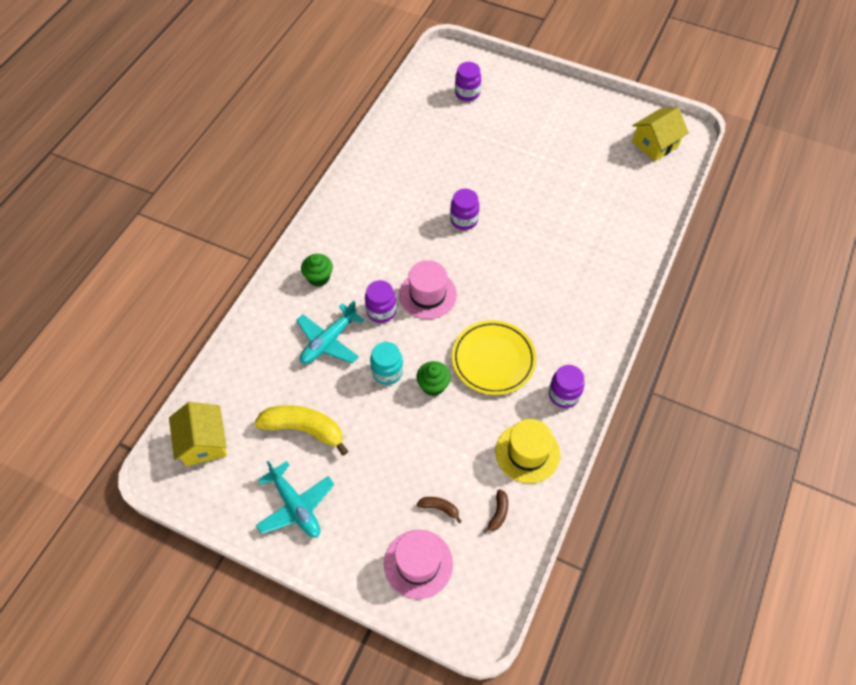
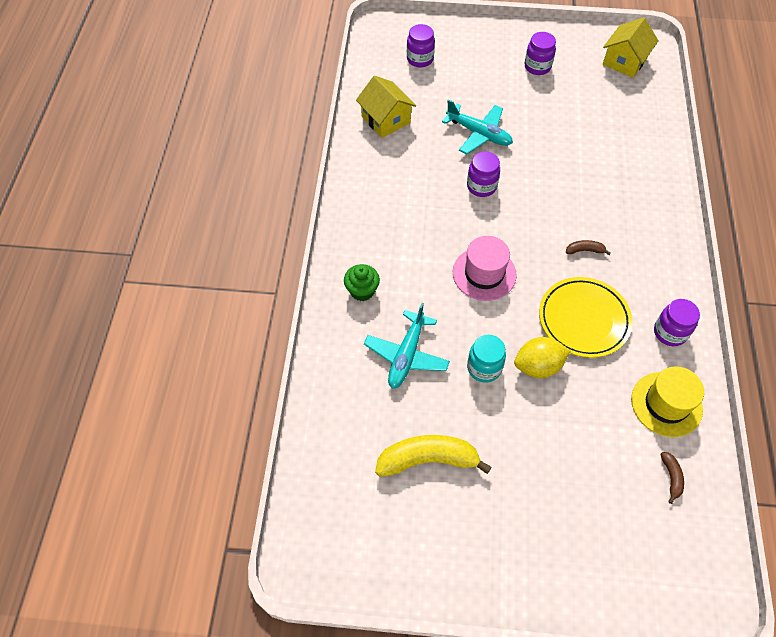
camera: 20 degrees left, 0 degrees up
(203, 442) = (325, 513): yellow house -> yellow house (386, 119)
(296, 506) = (461, 548): turquoise plane -> turquoise plane (479, 134)
(381, 311) = (445, 306): purple jar -> purple jar (537, 67)
(418, 563) = (620, 562): pink hat -> none
(433, 385) = (538, 366): green cupcake -> yellow lemon
(439, 508) = (611, 494): brown banana -> brown banana (585, 250)

